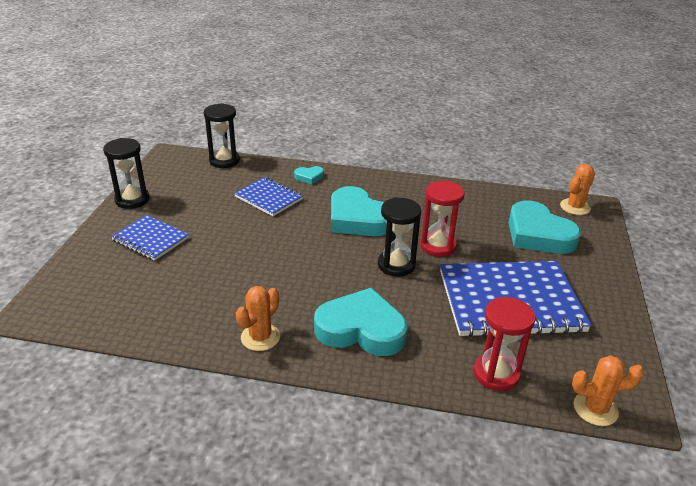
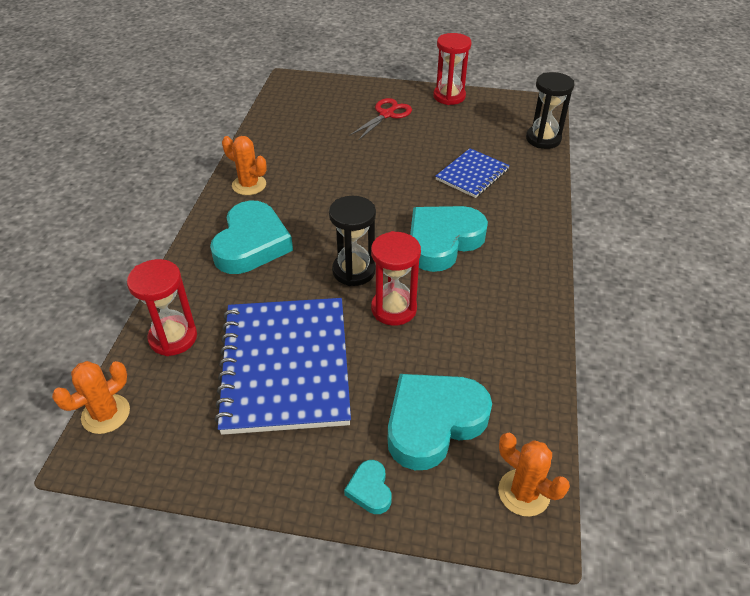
camera: 90 degrees right, 10 degrees up
(132, 200) = (449, 96): black hourglass -> red hourglass
(150, 239) = (386, 114): blue notebook -> red scissors
(309, 177) = (527, 201): turquoise heart -> turquoise heart (370, 489)
(595, 409) = (106, 414): orange cactus -> orange cactus turned 45 degrees clockwise

